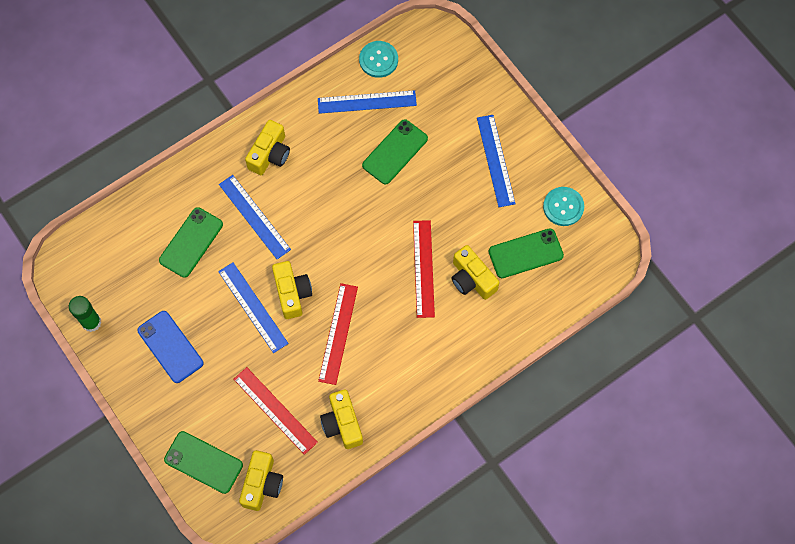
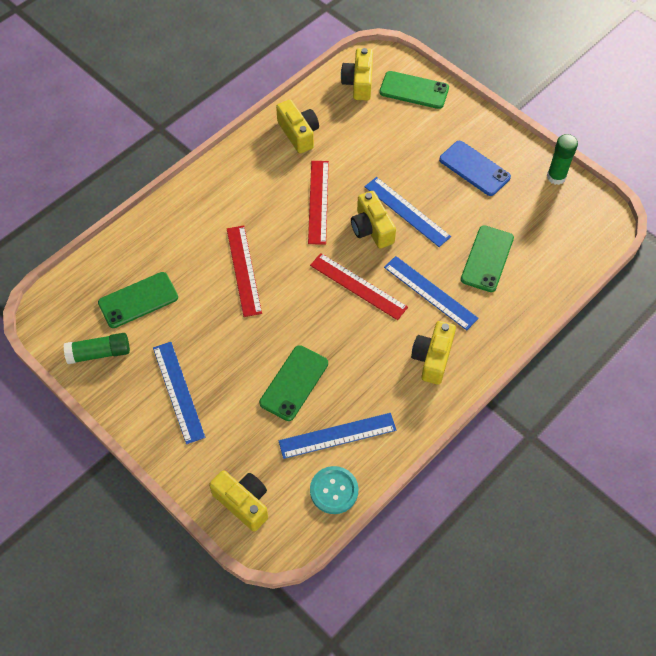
camera: 170 degrees right, 10 degrees down
(275, 410) = (362, 135): red ruler -> red ruler (358, 286)
(472, 279) = (192, 268): yellow camera -> yellow camera (243, 502)
(563, 207) = (99, 353): turquoise button -> green glue stick

